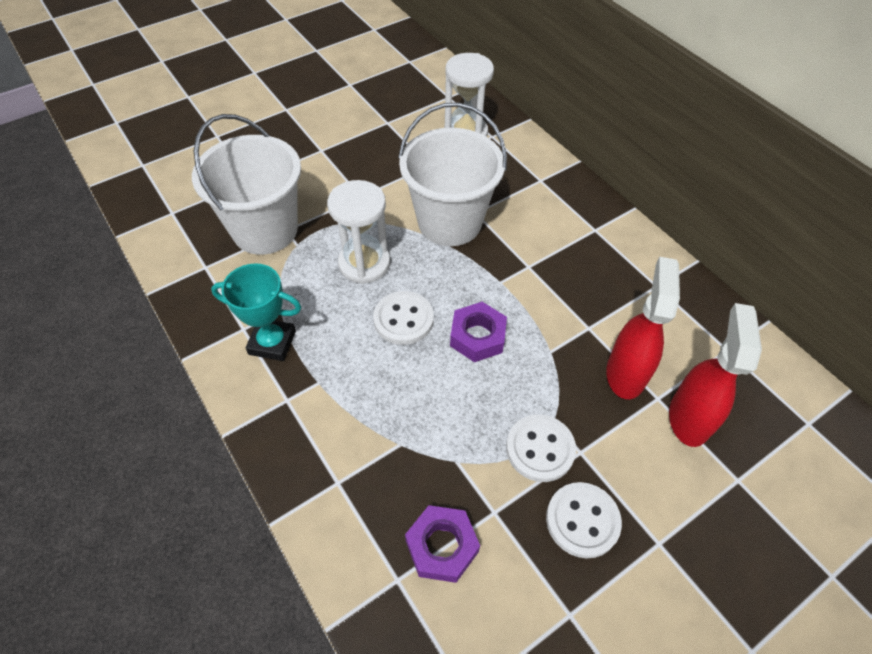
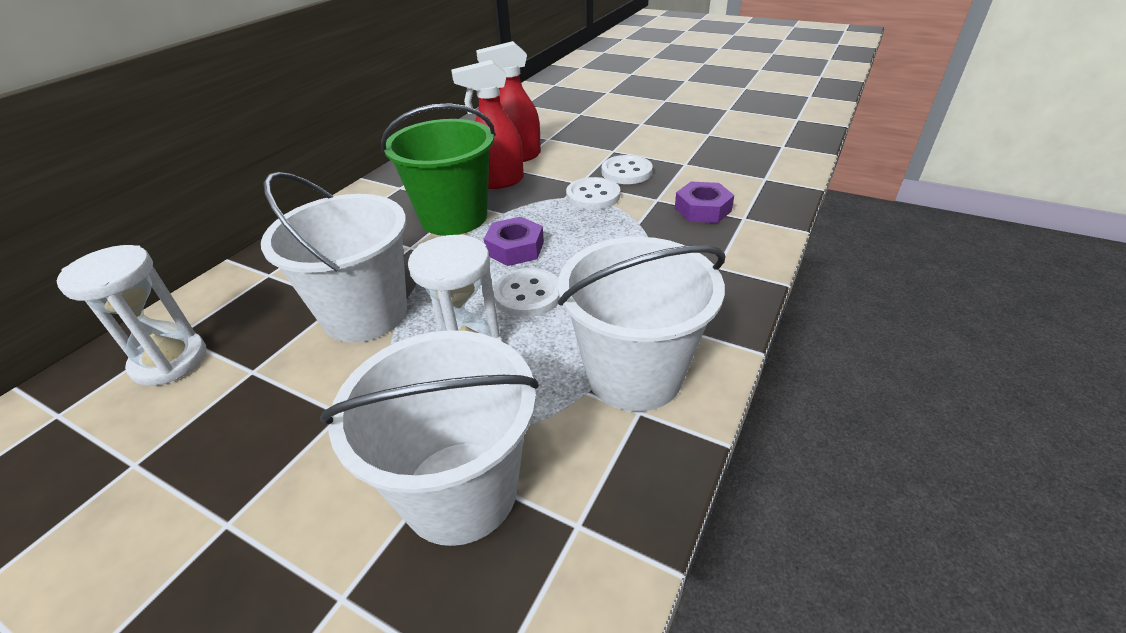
camera: 115 degrees left, 15 degrees down
(272, 342) = (634, 374): turquoise trophy -> white bucket
(564, 310) = (454, 217): none -> green bucket

